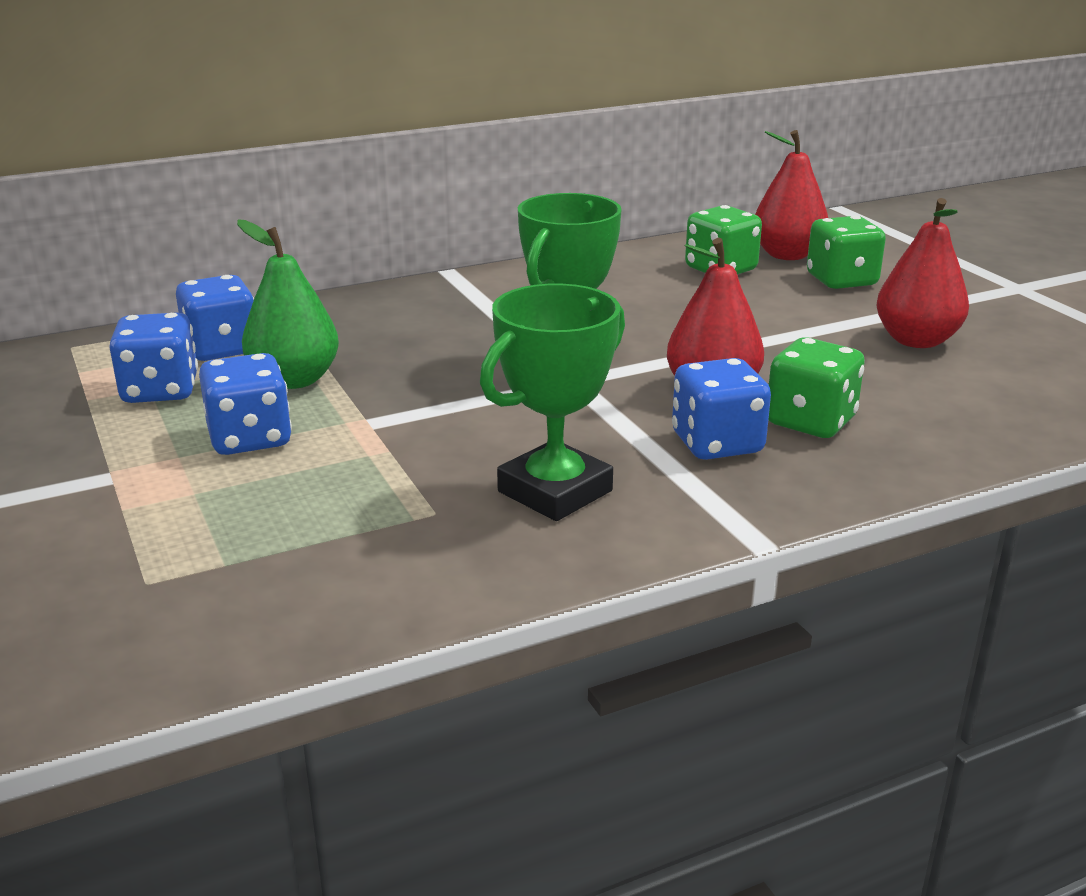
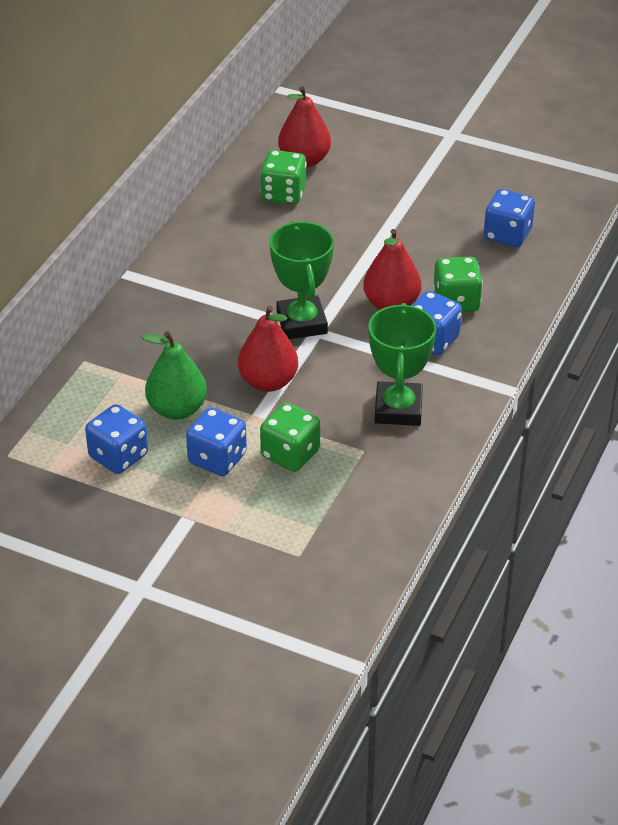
camera: 40 degrees left, 15 degrees up
(221, 349) = (99, 409): blue dice -> blue dice (507, 235)
(841, 280) = (358, 172): green dice -> green dice (290, 454)
(916, 340) = (445, 211): red pear -> red pear (268, 382)

